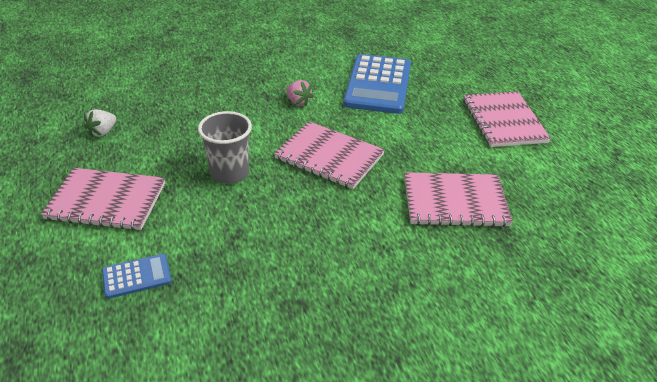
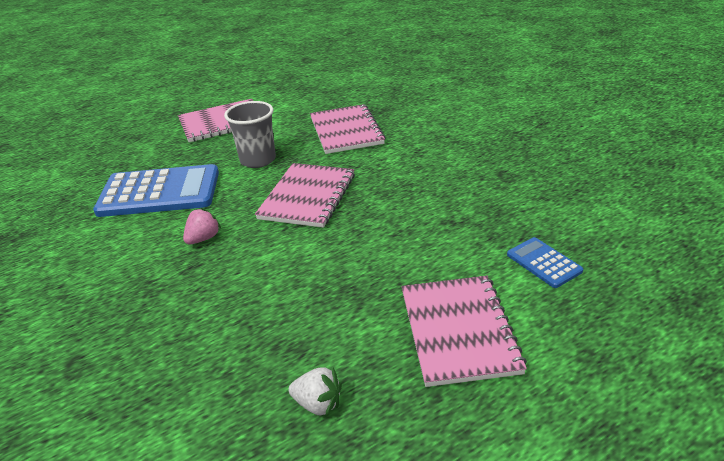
camera: 100 degrees left, 5 degrees down
(229, 173) = (361, 252): grey cup -> grey cup (258, 160)

